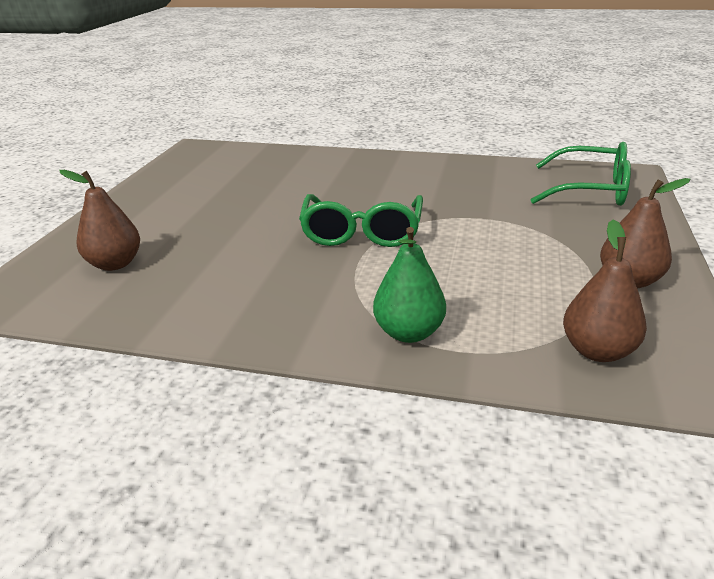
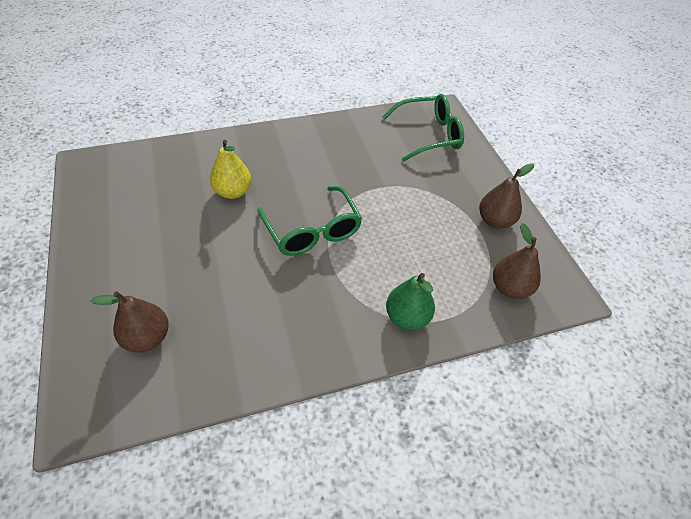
camera: 35 degrees left, 20 degrees up
(306, 188) = (233, 192): none -> yellow pear

